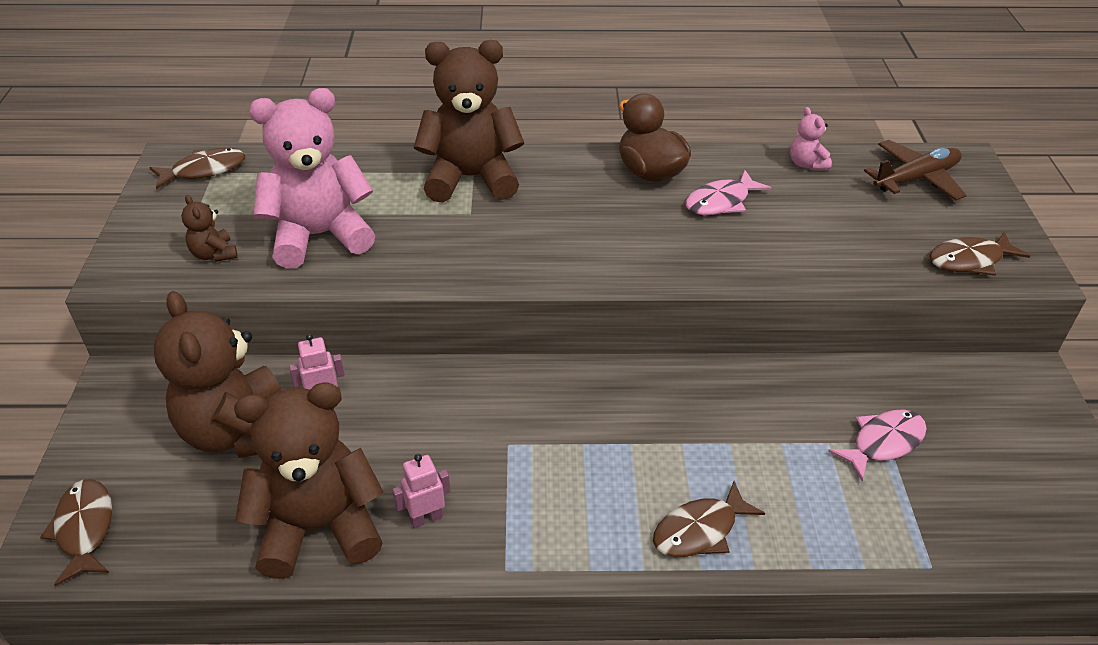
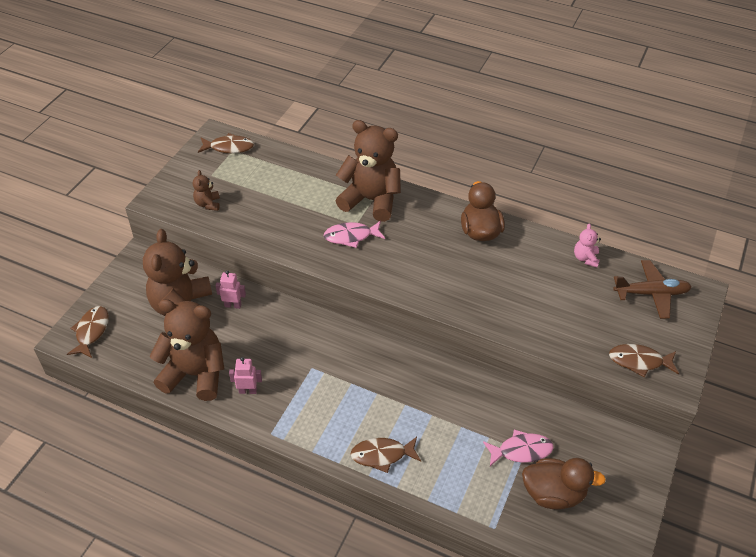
camera: 25 degrees right, 5 degrees up
(319, 236) = (267, 211): pink teddy bear -> none
(721, 202) = (509, 266): pink fish -> pink fish (351, 236)
(967, 483) = (553, 493): none -> brown duck

